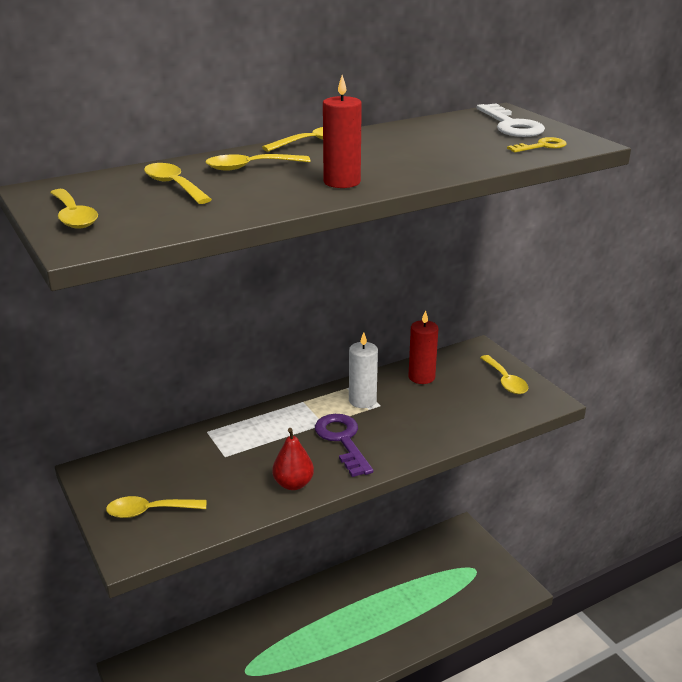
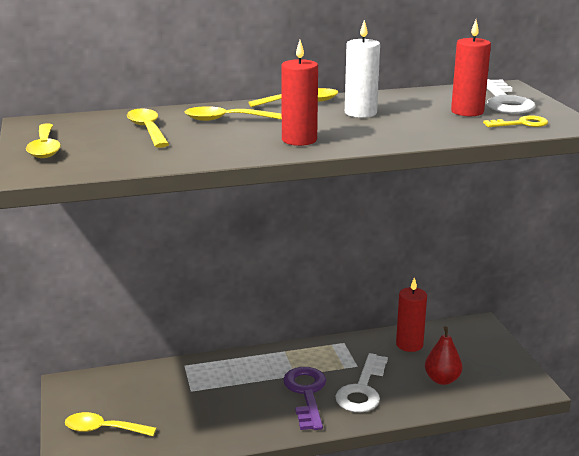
camera: 15 degrees right, 5 degrees down
(293, 484) = (242, 427): red pear -> red pear (442, 379)
(362, 400) = (341, 358): white candle -> white candle (360, 113)
(395, 428) = (362, 389): none -> white key
(483, 138) = (467, 111): none -> red candle
(505, 381) = (494, 361): yellow spoon -> none

